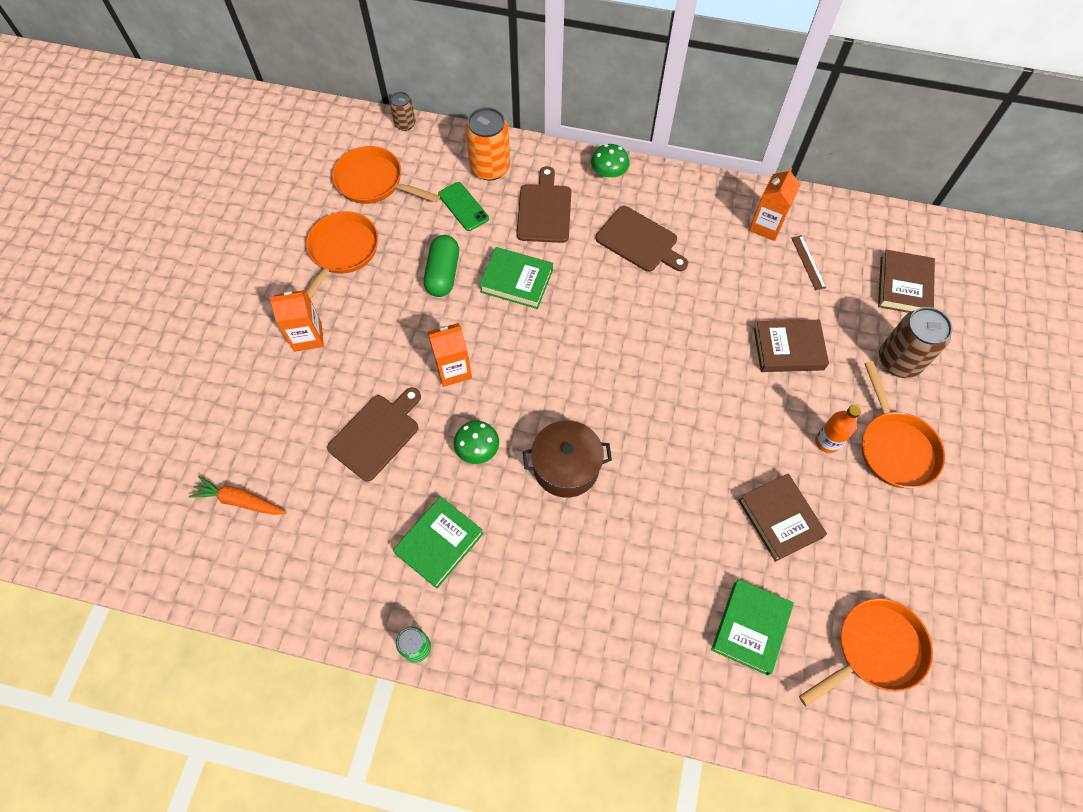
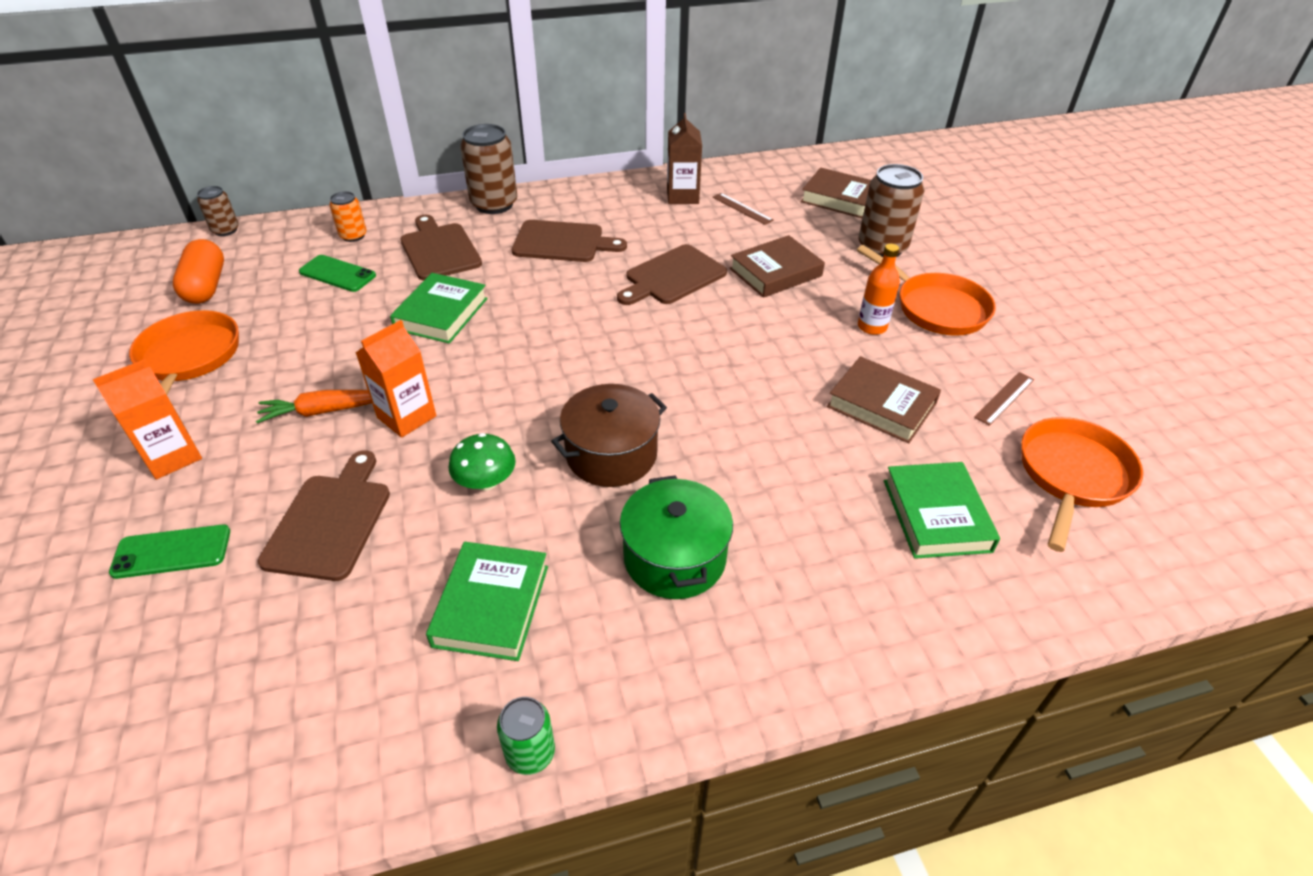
camera: 30 degrees left, 20 degrees down
(240, 500) = (129, 695): orange carrot -> orange carrot (325, 411)
(286, 413) = (172, 552): none -> green phone
(374, 182) = (206, 286): orange pan -> orange capsule
(443, 274) = (343, 336): green capsule -> none
(490, 168) = (353, 236): orange can -> orange can, size x0.55
(516, 281) = (441, 314): green book -> green book turned 60 degrees counterclockwise
(561, 567) = (674, 557): none -> green pot
(608, 173) = (494, 204): green mushroom -> brown can
(703, 317) = (672, 276): none -> brown cutting board
(766, 226) = (682, 196): orange carton -> brown carton
(879, 560) = (1004, 398): none -> brown ruler
(903, 286) = (839, 199): brown book -> brown book turned 45 degrees counterclockwise

